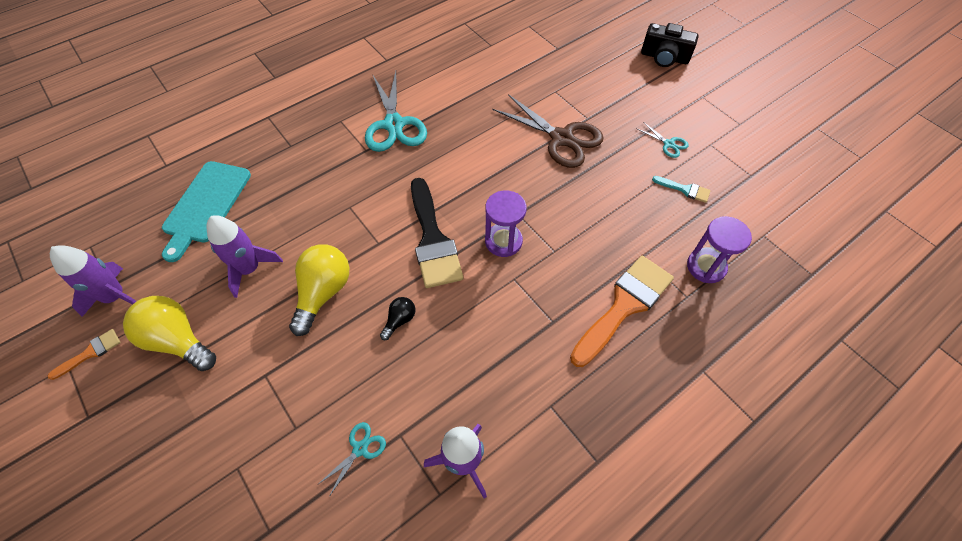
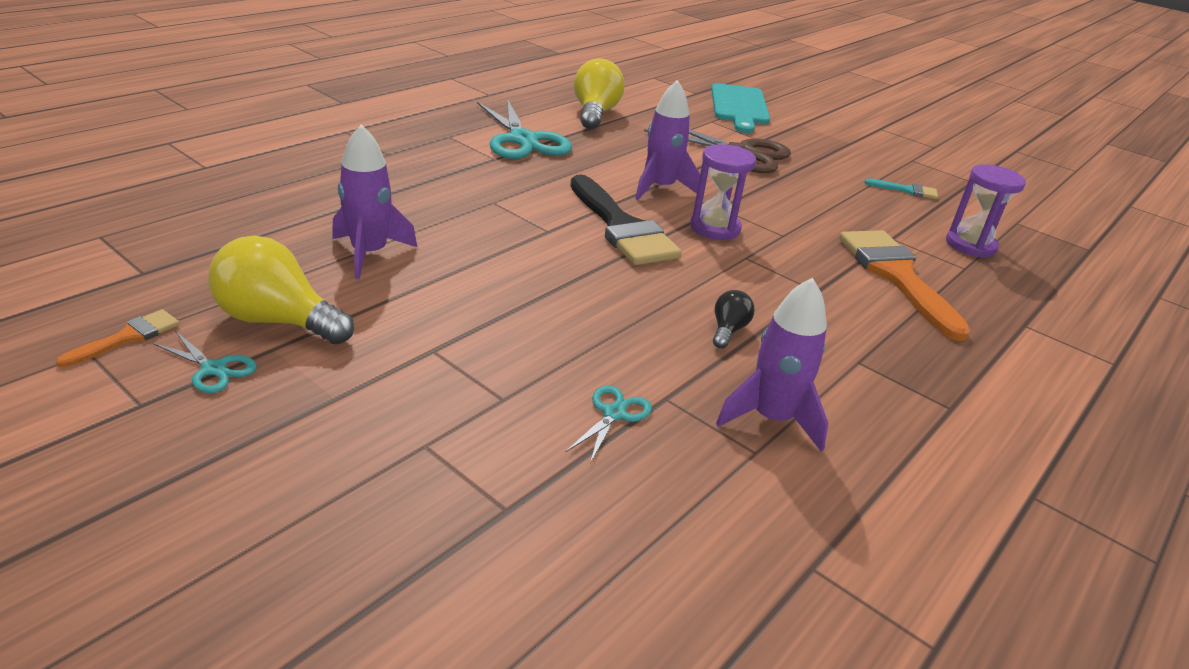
camera: 15 degrees left, 25 degrees down
(115, 297) = (157, 282): purple rocket -> purple rocket (660, 188)
(206, 205) = (280, 200): turquoise cutting board -> turquoise cutting board (739, 107)
(323, 293) = (490, 272): yellow light bulb -> yellow light bulb (595, 113)
(399, 320) = (612, 294): black light bulb -> black light bulb (728, 330)
(624, 305) = (896, 276): orange brush -> orange brush turned 45 degrees counterclockwise
(664, 57) = (821, 102): black camera -> none
(668, 144) = (866, 159): turquoise scissors -> turquoise scissors (214, 369)

